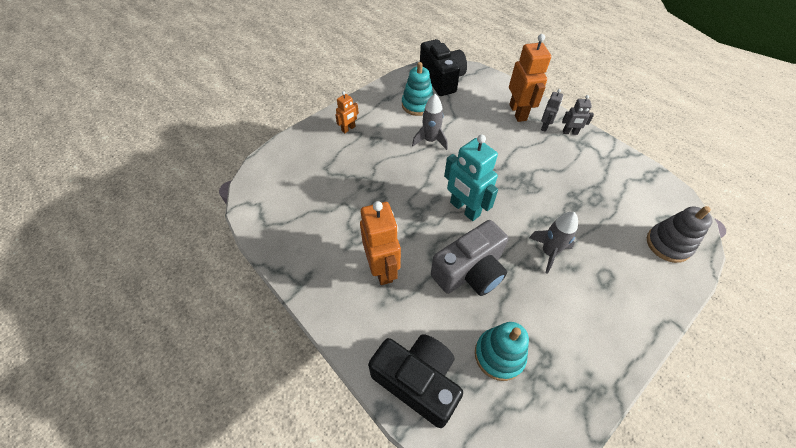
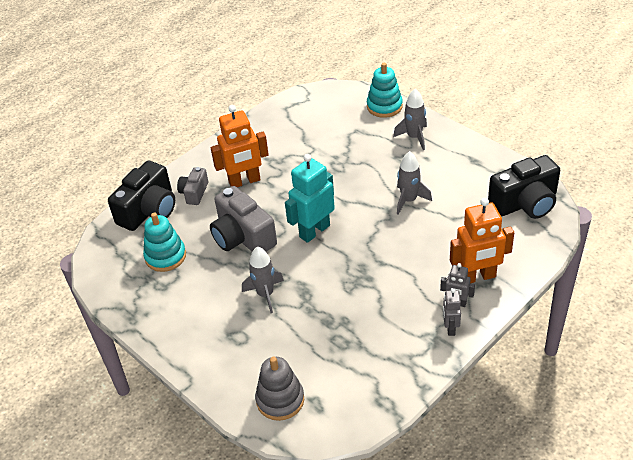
camera: 90 degrees right, 10 degrees down
(348, 129) = (414, 137): orange robot -> grey rocket
(393, 324) = (194, 193): none -> grey camera
(417, 105) = (467, 185): turquoise stacking toy -> turquoise stacking toy (384, 106)

